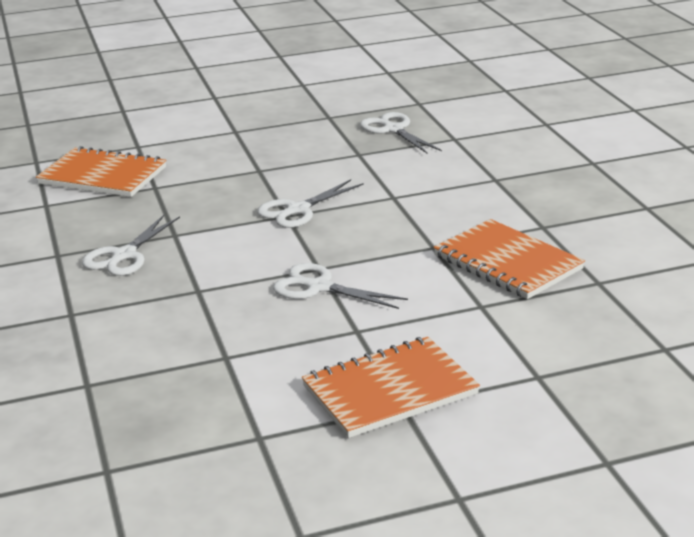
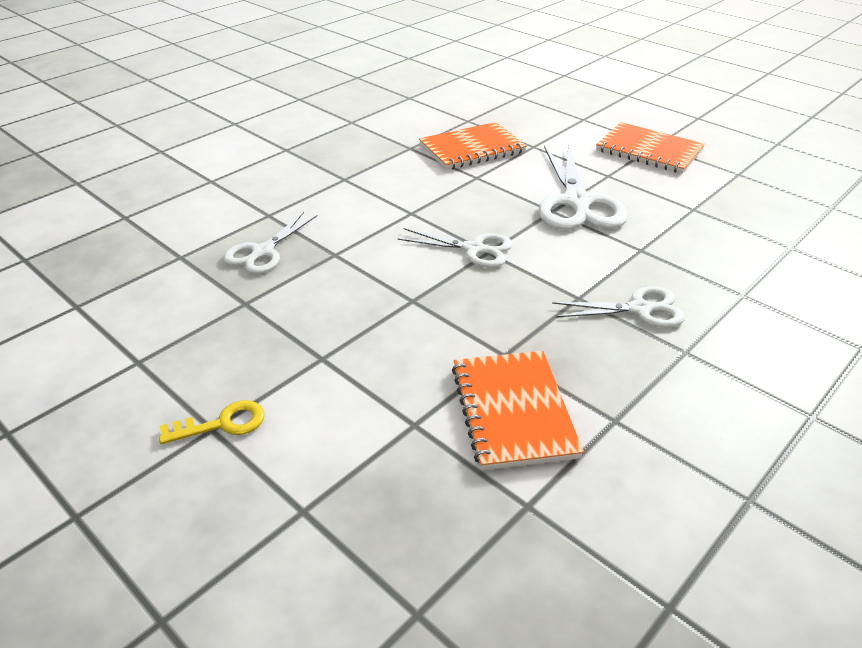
camera: 120 degrees left, 10 degrees up
(214, 100) = (222, 424): none -> yellow key
(319, 287) = (577, 202): white scissors -> white scissors, size x1.65
(507, 262) = (472, 149): orange notebook -> orange notebook turned 45 degrees clockwise

